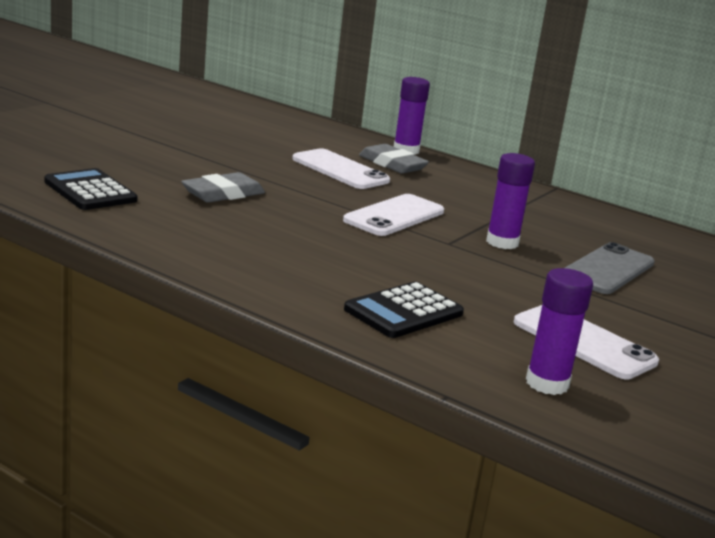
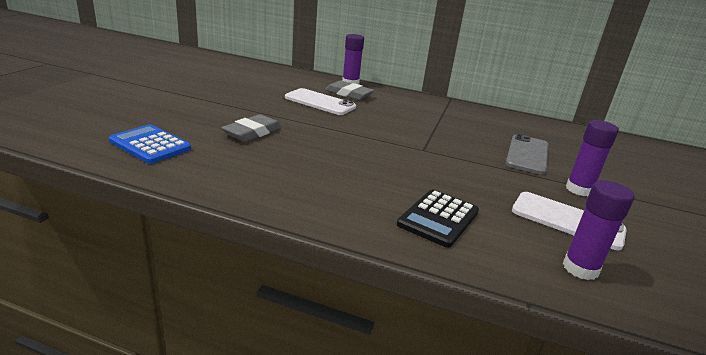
camera: 15 degrees left, 5 degrees up
(90, 191) = (150, 145): black calculator -> blue calculator
(394, 216) = (376, 133): white phone -> none
(502, 242) = (453, 144): purple glue stick -> purple glue stick (579, 189)

